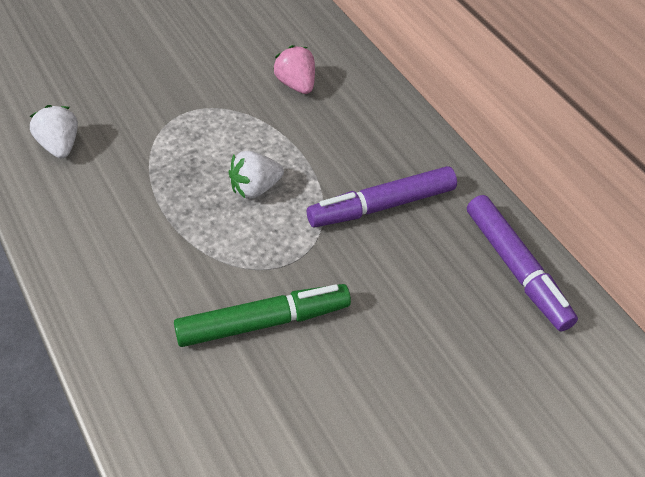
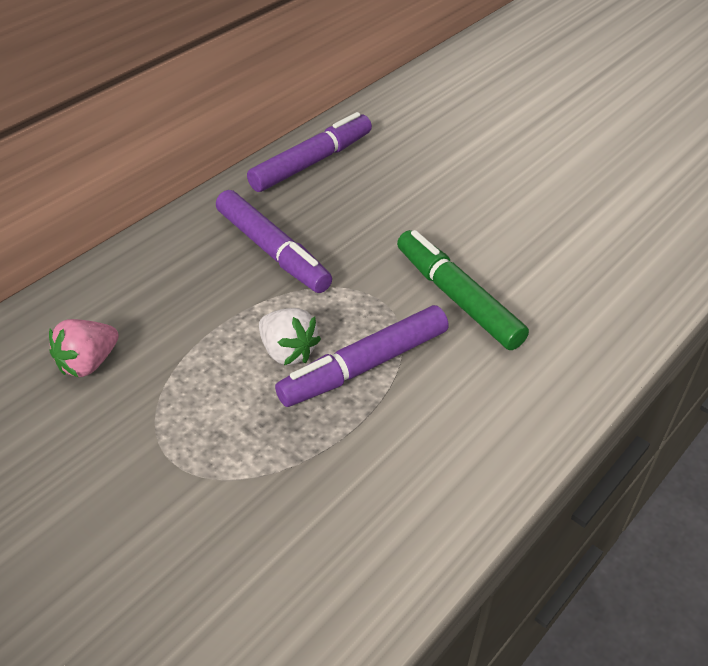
camera: 105 degrees left, 5 degrees down
(60, 146) = (292, 590): white strawberry -> none
(216, 230) = (364, 366): none -> purple marker

